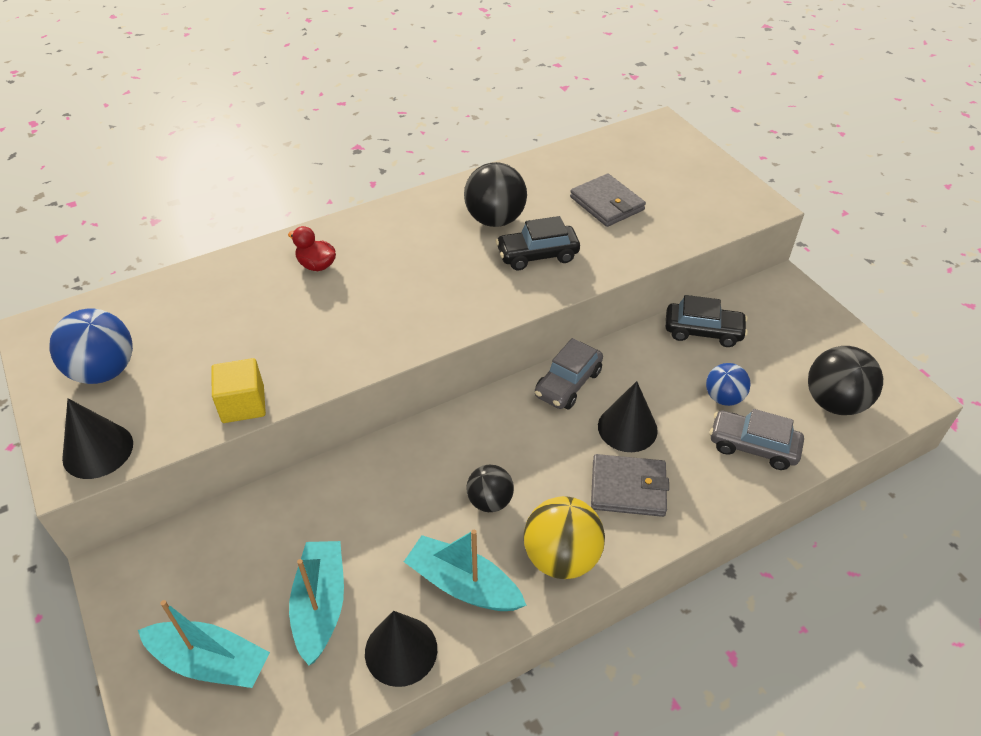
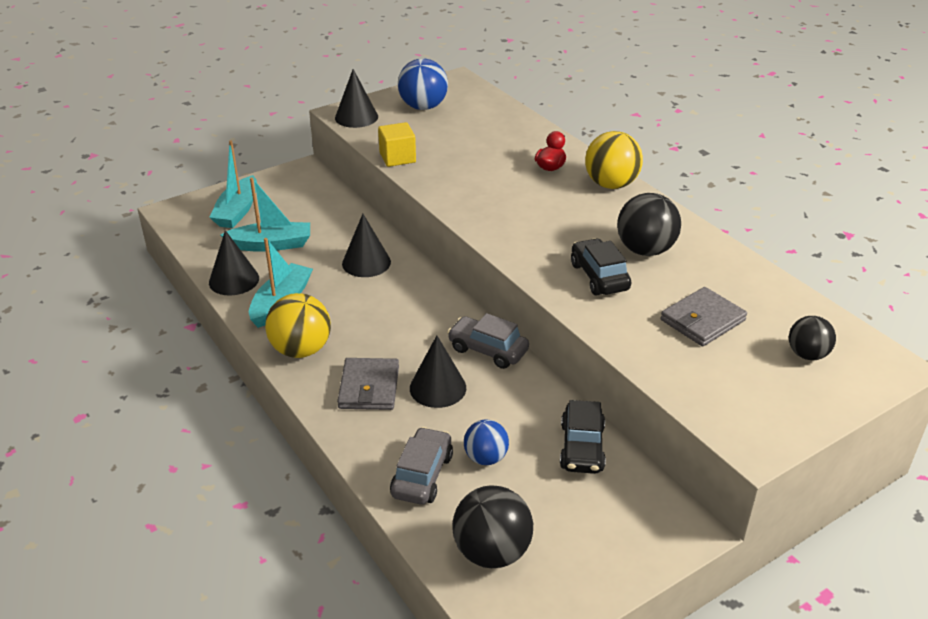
camera: 85 degrees right, 10 degrees down
(367, 225) = (611, 184): none -> yellow ball
(389, 488) = (366, 263): none -> black cone
(490, 501) = (355, 311): black ball -> black ball (807, 354)

